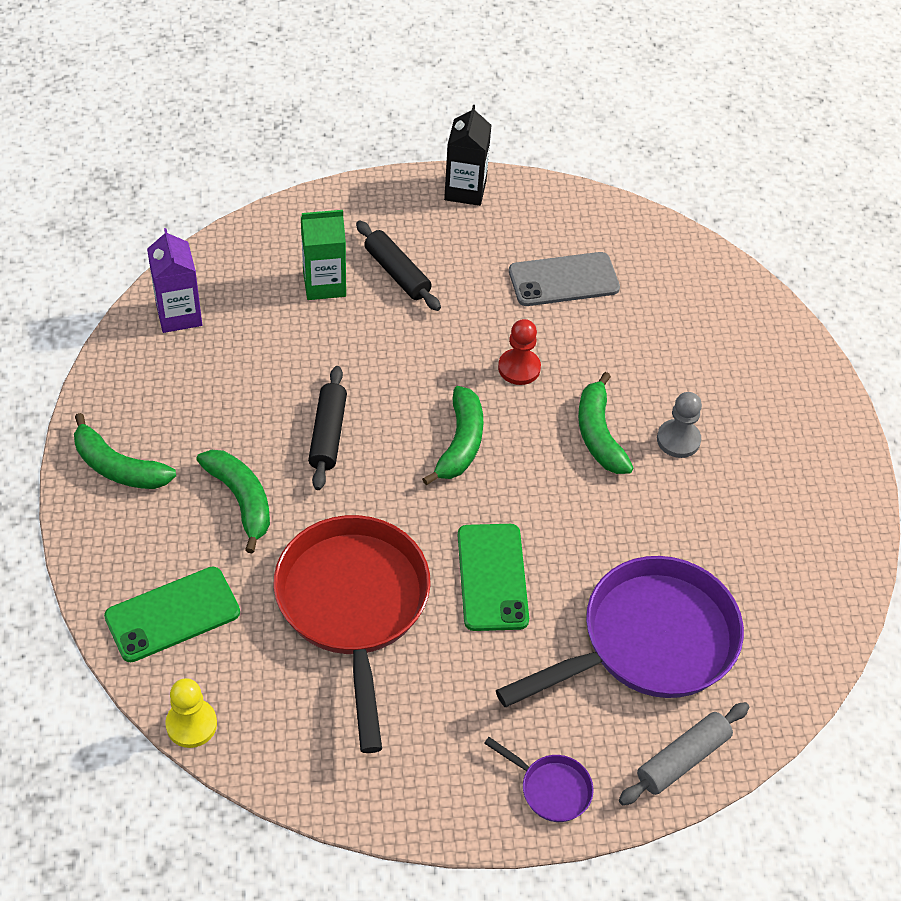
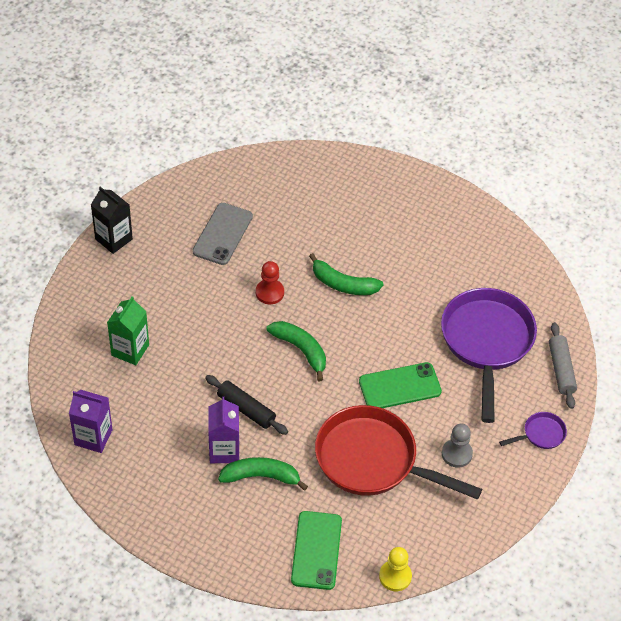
camera: 55 degrees left, 0 degrees up
(118, 467) = (189, 527): green banana -> none
(251, 444) = (224, 450): none -> purple carton
(397, 273) = (151, 309): black rolling pin -> none
(492, 577) = (400, 386): green phone -> green phone turned 45 degrees counterclockwise
(678, 440) = (373, 252): grey pawn -> grey pawn (456, 454)

